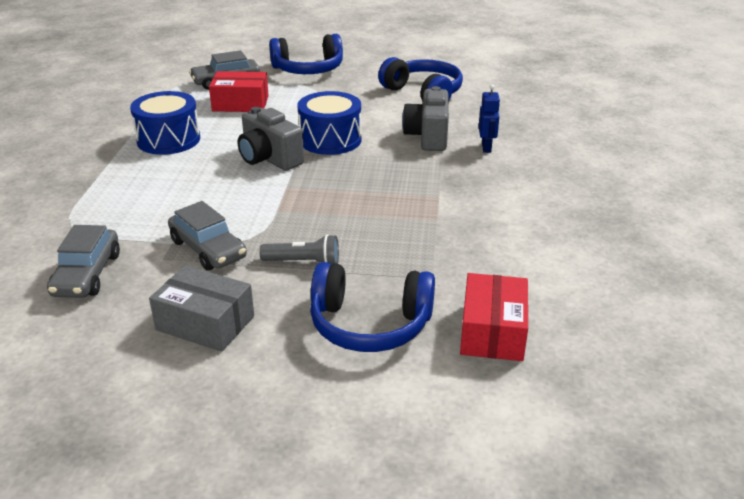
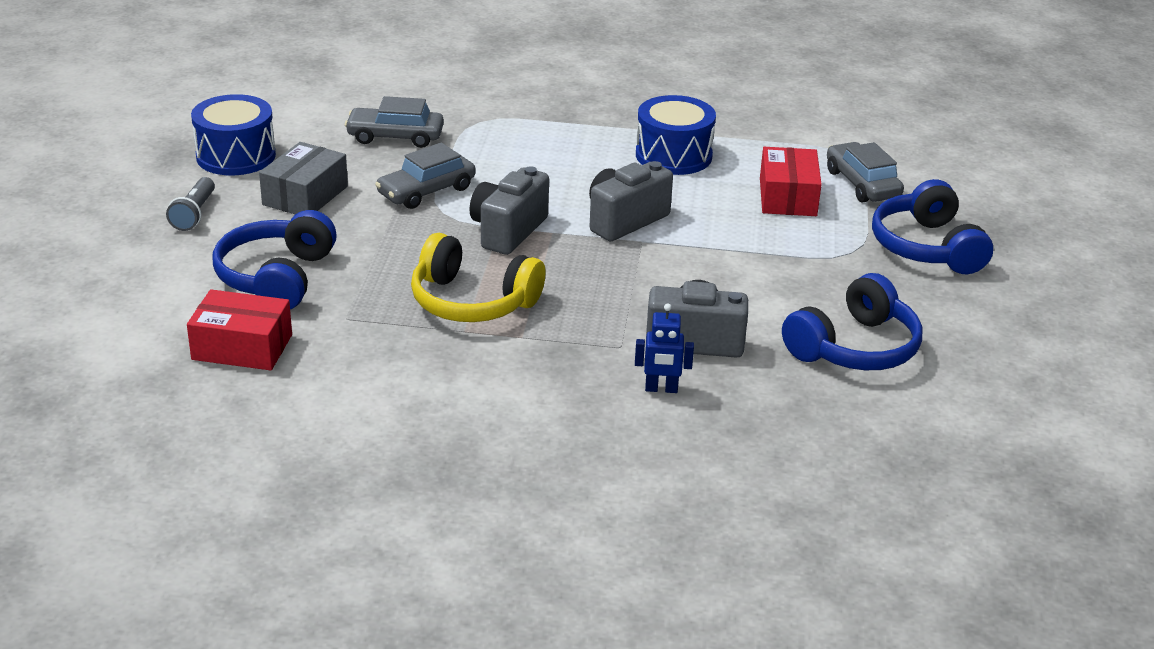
camera: 90 degrees right, 0 degrees up
(284, 206) = (508, 231): none -> grey camera
(303, 262) = (391, 243): grey flashlight -> grey flashlight (194, 214)
(330, 140) = (679, 262): blue drum -> blue drum (236, 156)
(395, 218) = (472, 301): none -> yellow headphones

